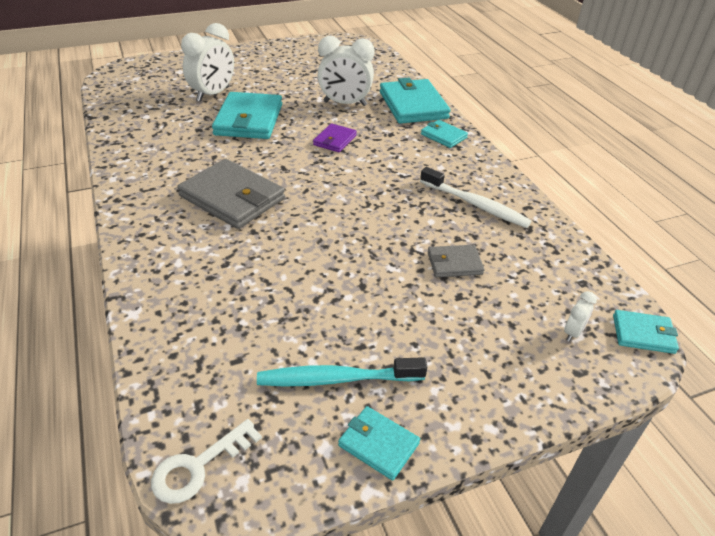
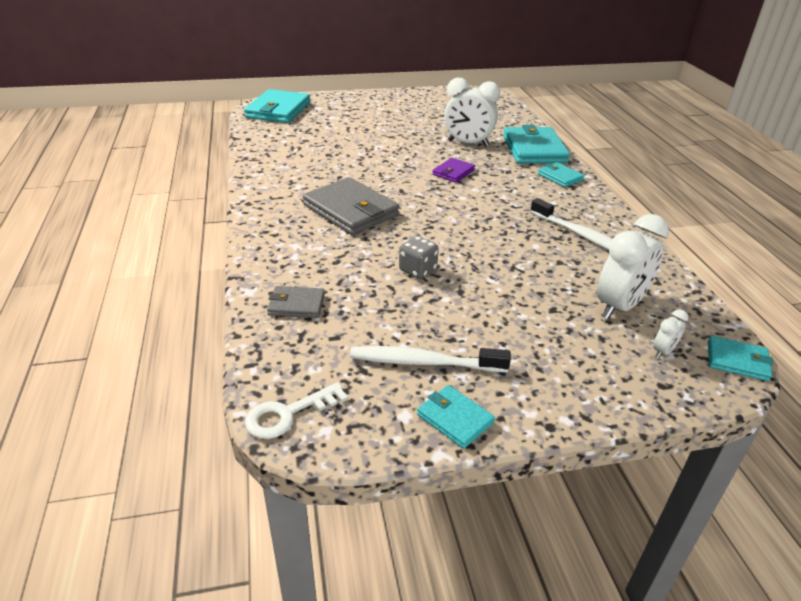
camera: 10 degrees right, 5 degrees down
(213, 94) = (346, 128): white clock -> white clock (619, 306)
(249, 120) = (375, 150): turquoise wallet -> turquoise wallet (278, 110)
(314, 265) = (417, 270): none -> grey dice
(336, 379) = (424, 362): turquoise toothbrush -> white toothbrush
(454, 263) = (553, 282): grey wallet -> grey wallet (296, 305)

